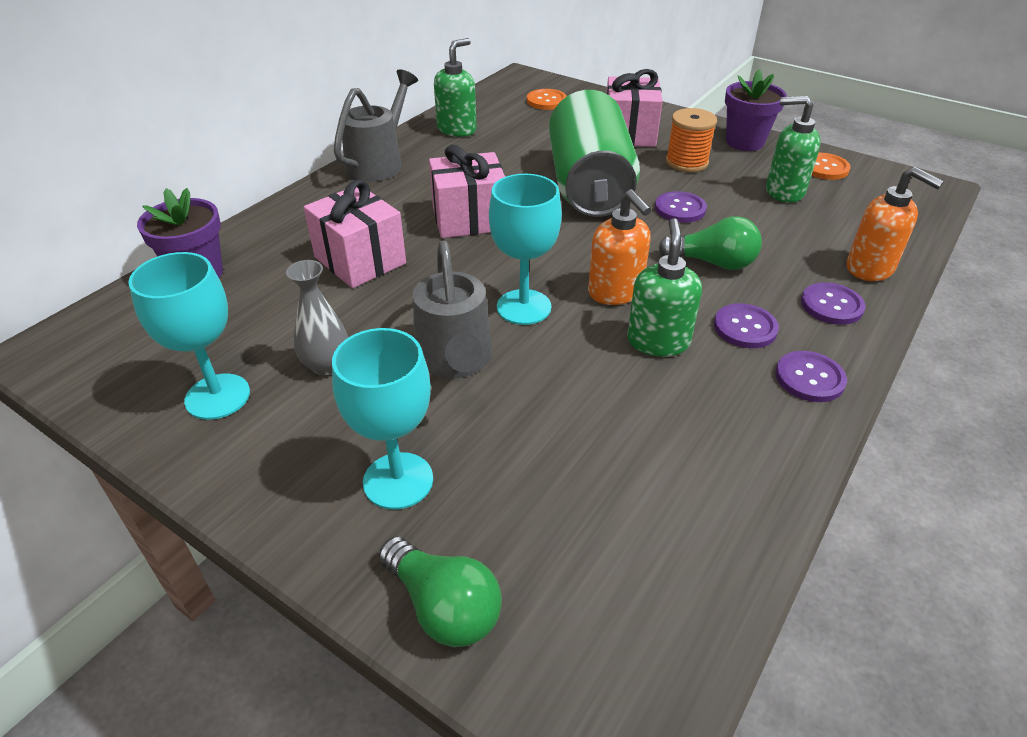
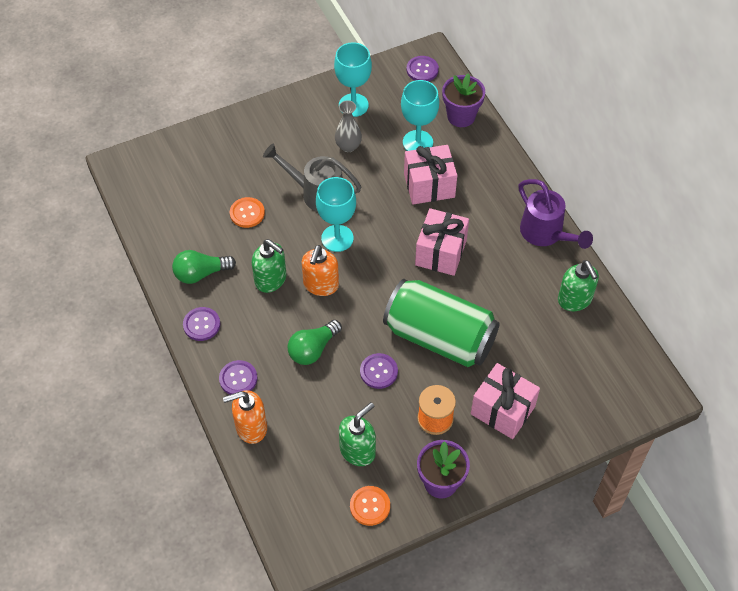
camera: 120 degrees right, 15 degrees up
(379, 163) = (545, 234): grey watering can -> purple watering can
(398, 480) = (260, 147): turquoise goblet -> turquoise goblet (417, 142)
(444, 607) = (197, 140): green light bulb -> green light bulb (201, 273)
(546, 101) = (596, 386): orange button -> orange button (247, 213)
(615, 292) = (321, 285): orange soap dispenser -> orange soap dispenser turned 75 degrees counterclockwise
(745, 328) = (252, 324): purple button -> purple button (422, 70)

